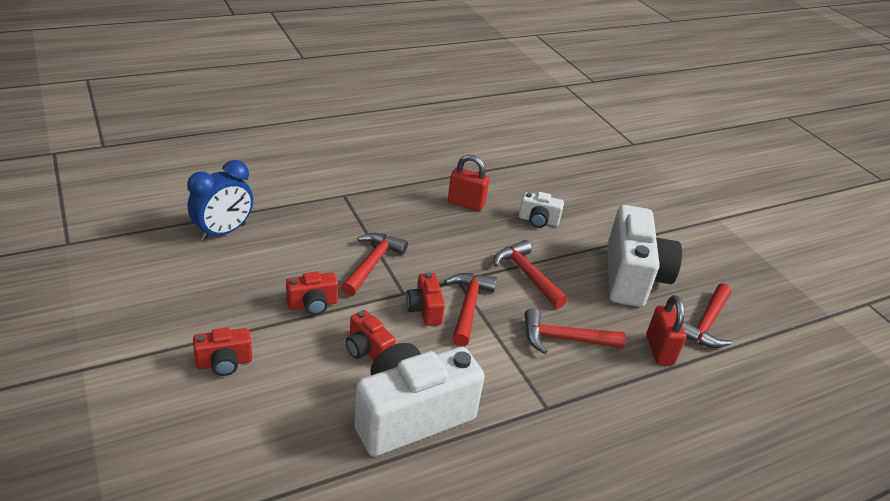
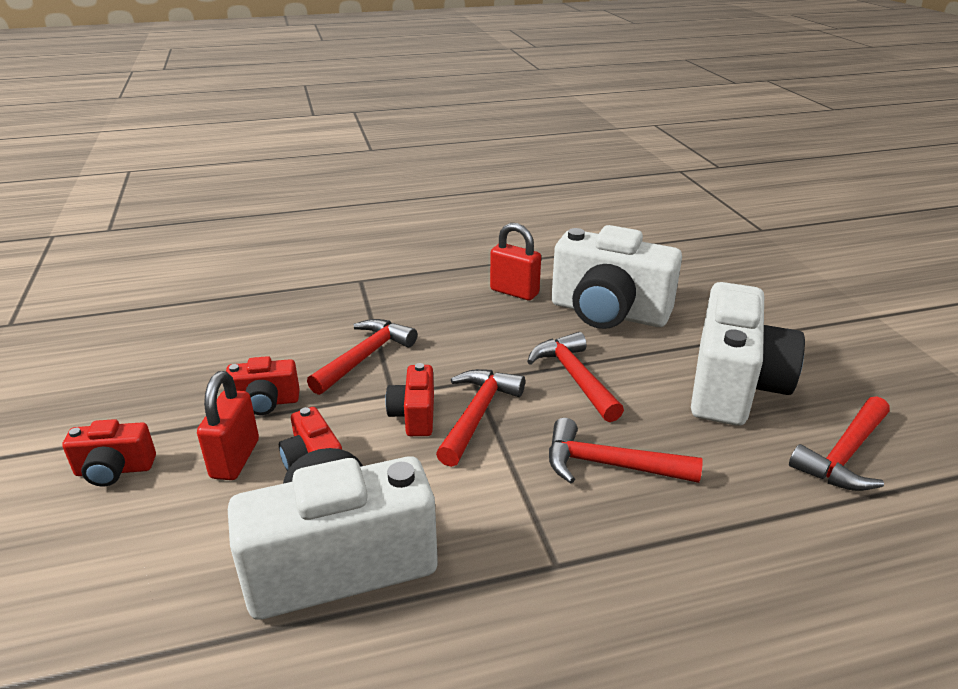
camera: 15 degrees right, 5 degrees down
(223, 232) = (195, 316): blue clock -> none
(538, 221) = (608, 313): white camera -> white camera, size x2.12
(659, 350) = (760, 489): red padlock -> red padlock (235, 459)

